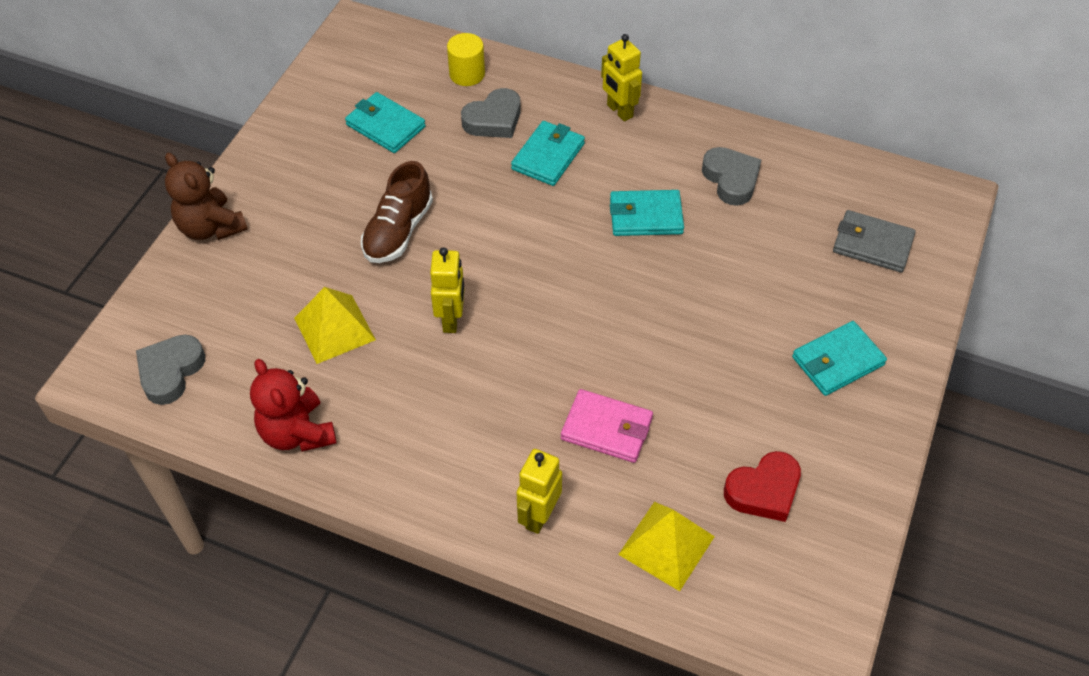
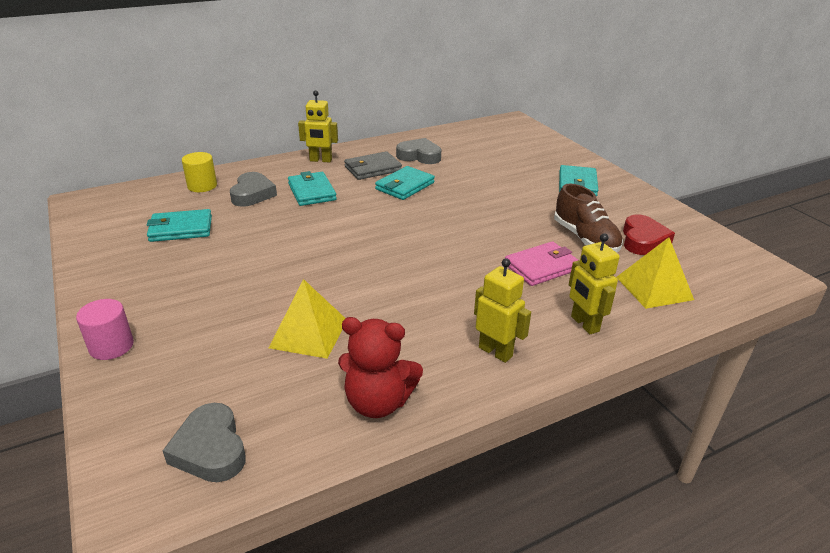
camera: 50 degrees left, 20 degrees down
(211, 227) = (111, 346): brown teddy bear -> pink cylinder
(398, 231) = (272, 265): brown shoe -> brown shoe (585, 239)
(451, 319) = (378, 280): yellow robot -> yellow robot (495, 352)
(872, 244) = (515, 146): grey wallet -> grey wallet (373, 168)

